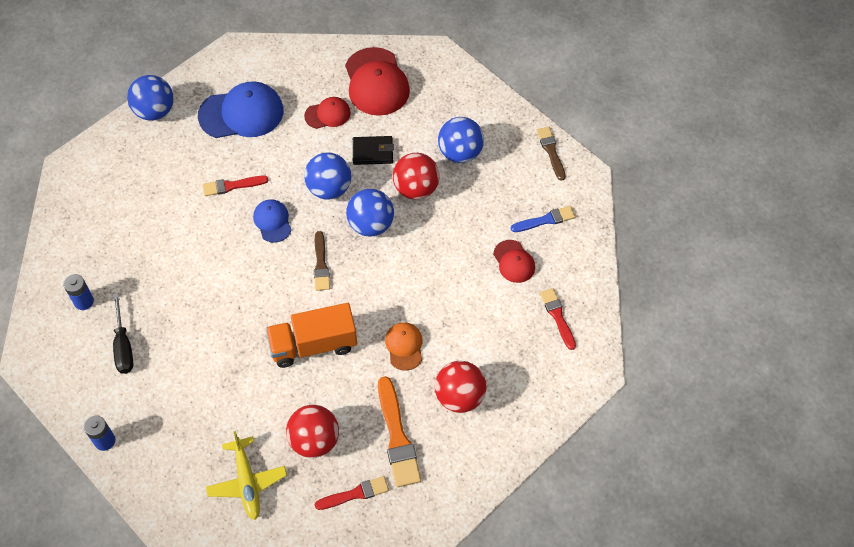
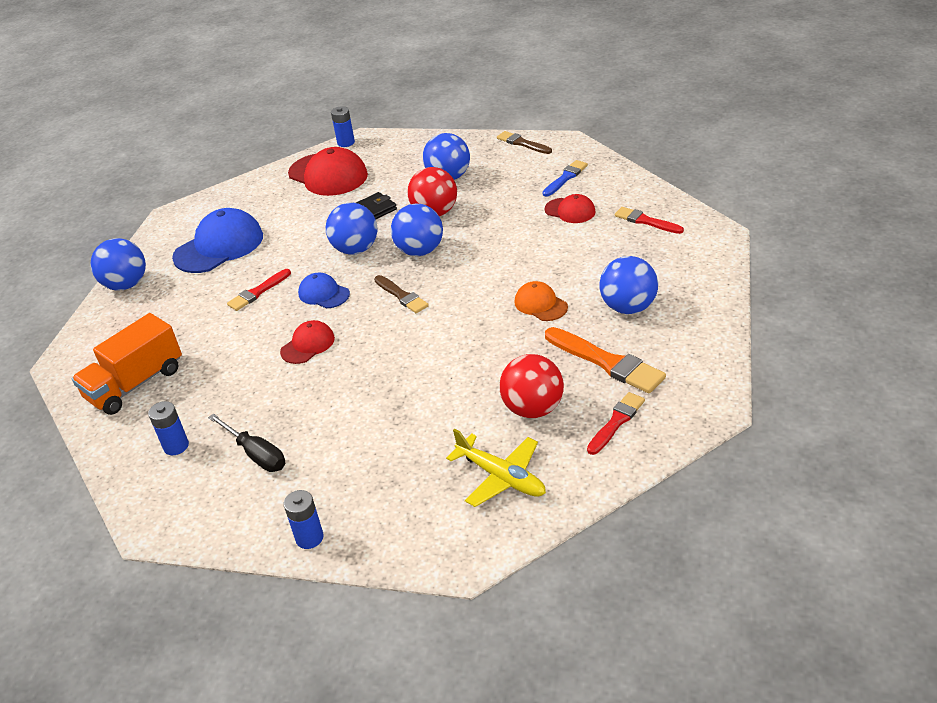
camera: 30 degrees left, 20 degrees down
(313, 345) = (455, 348): orange truck -> orange truck (135, 384)
(327, 114) = (304, 210): red cap -> red cap (308, 345)
(420, 49) = (346, 142): none -> blue battery
(459, 396) = (628, 307): red ball -> blue ball

